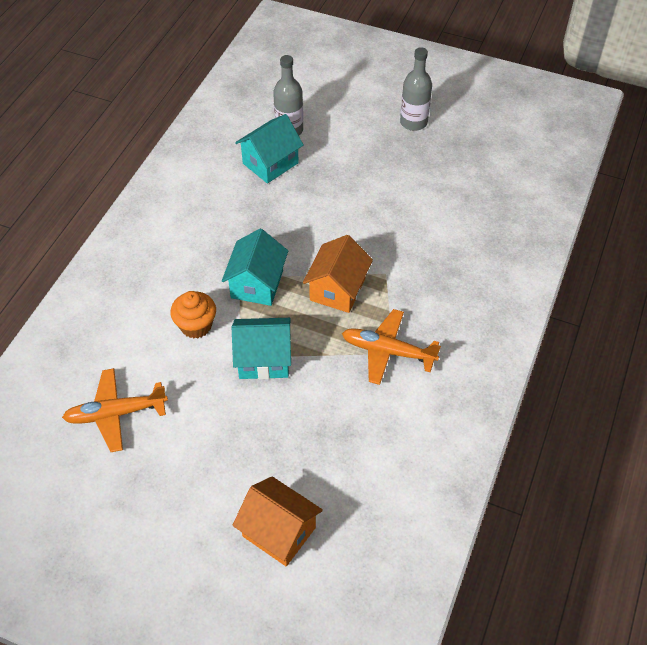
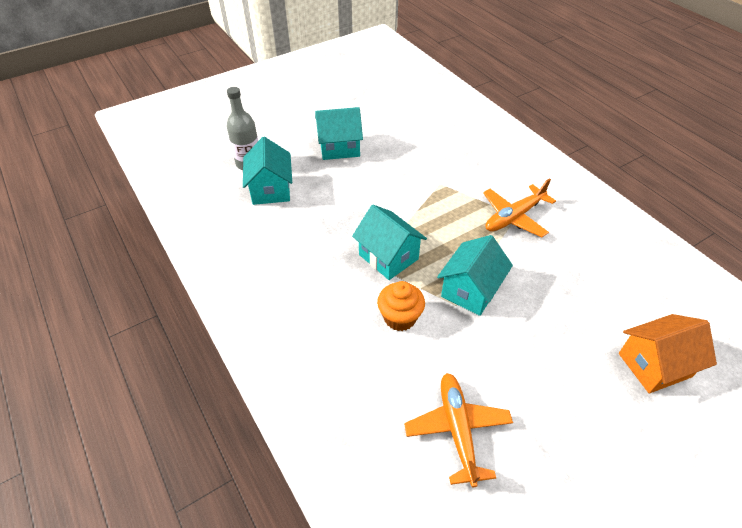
camera: 55 degrees left, 5 degrees down
(116, 414) = (457, 429): orange plane -> orange plane turned 150 degrees clockwise
(337, 289) = (434, 214): orange house -> none
(368, 175) = (339, 148): none -> turquoise house
(413, 122) = (315, 105): grey bottle -> none

